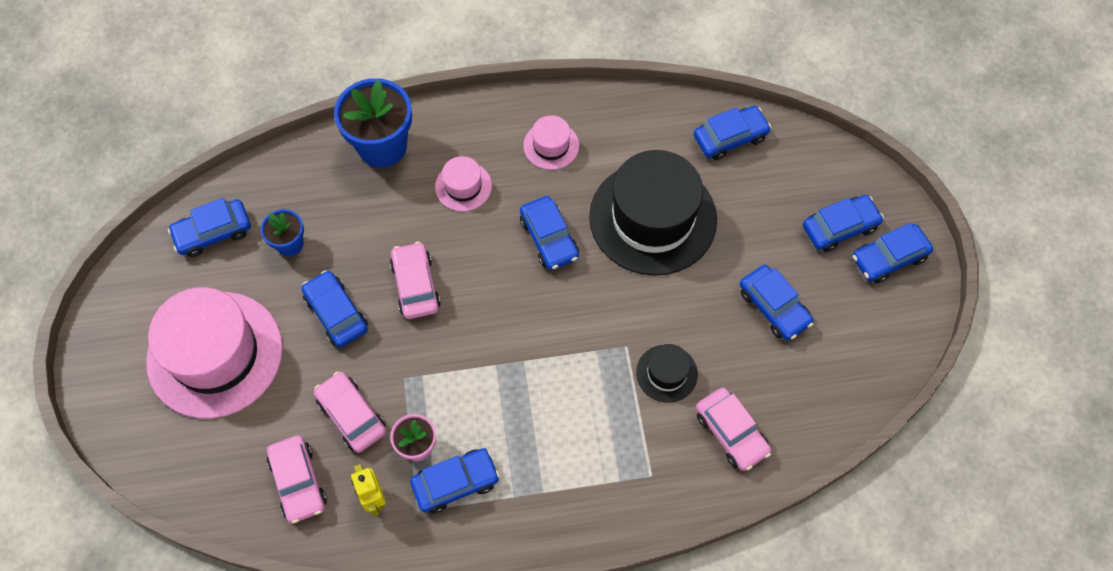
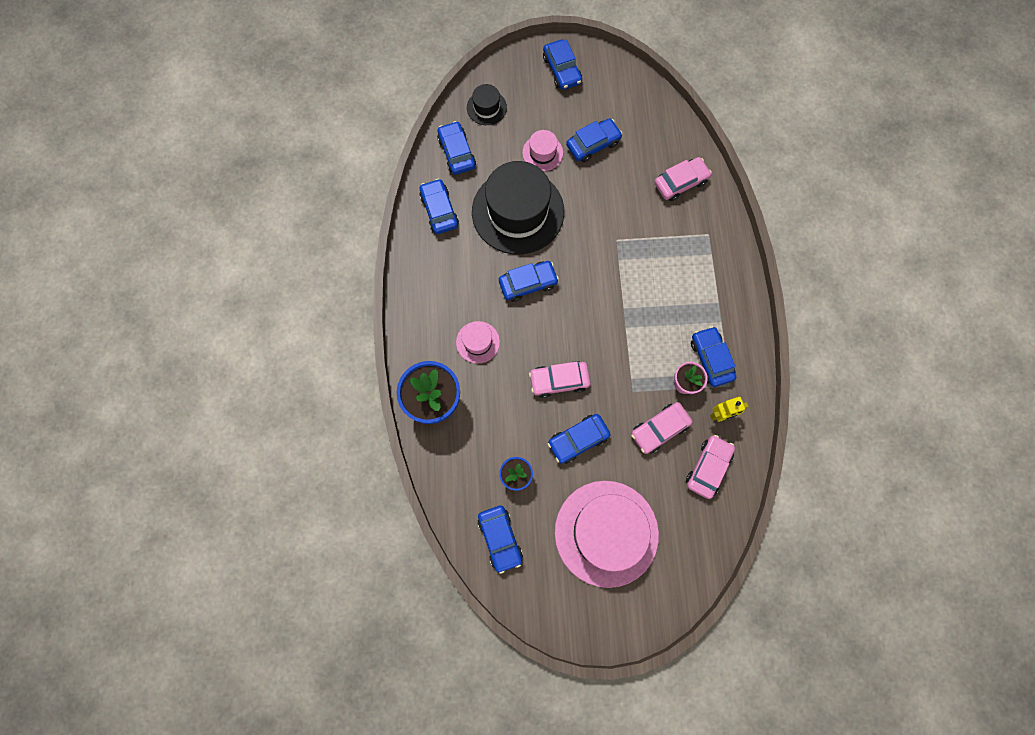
camera: 85 degrees left, 10 degrees up
(298, 482) = (708, 467): pink car -> pink car turned 45 degrees counterclockwise
(551, 145) = (449, 276): pink hat -> pink hat (542, 153)
(666, 373) = (637, 216): black hat -> black hat (486, 107)
(839, 227) = (536, 95): blue car -> blue car (439, 210)

